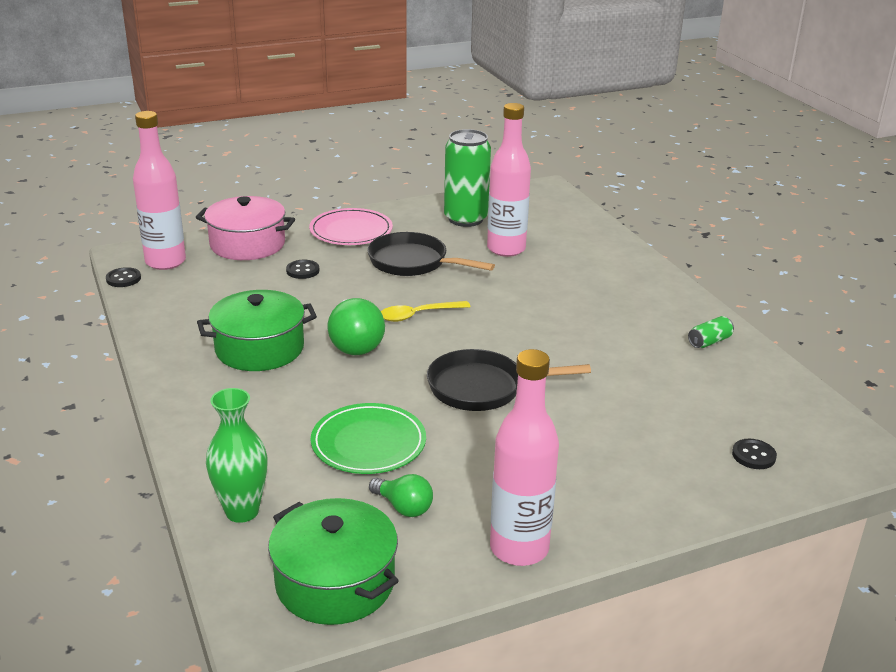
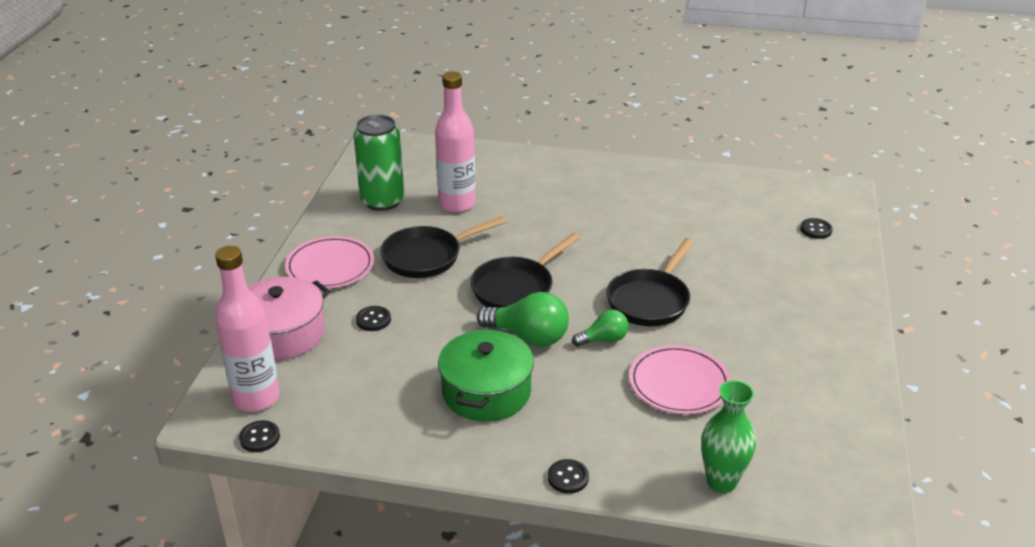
camera: 55 degrees left, 5 degrees up
(181, 423) = (568, 478): none -> black button
(335, 582) = (837, 462): green pot -> none
(368, 443) = (679, 383): green plate -> pink plate
(403, 507) = (771, 397): green light bulb -> green light bulb (603, 339)
(418, 315) = (516, 288): yellow spoon -> black pan
(519, 548) = (850, 364): pink bottle -> none
(709, 342) = (676, 183): green can -> none

